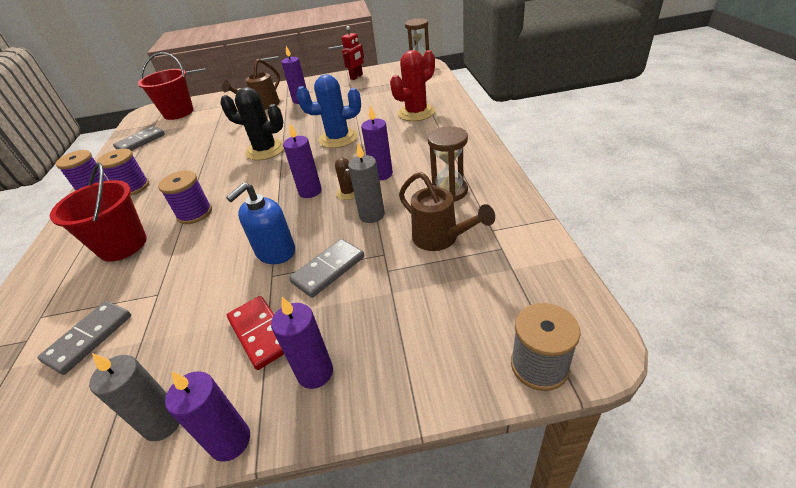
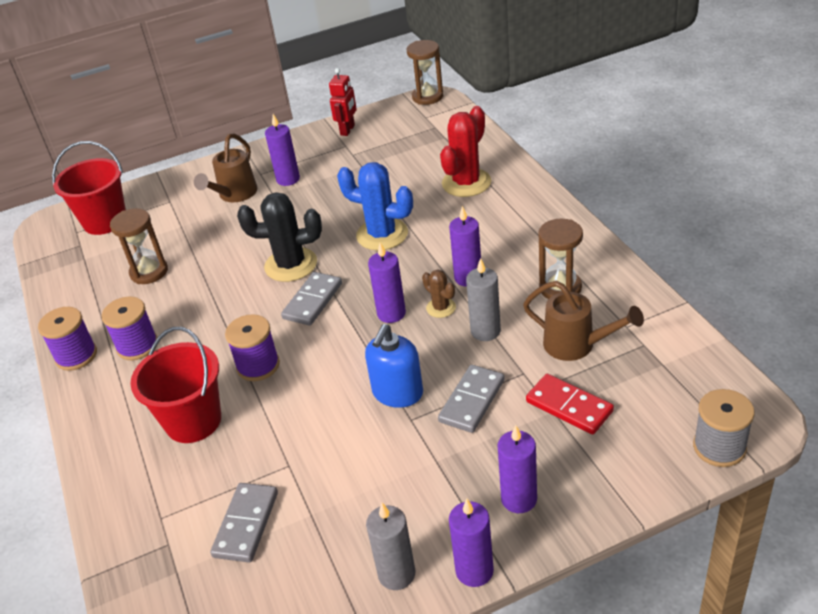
camera: 15 degrees left, 0 degrees up
(140, 141) = (84, 276): grey domino -> grey domino (312, 301)
(178, 144) = (149, 272): none -> brown hourglass
(261, 333) = (439, 477): red domino -> red domino (569, 406)
(338, 138) = (382, 234): blue cactus -> blue cactus turned 45 degrees clockwise

